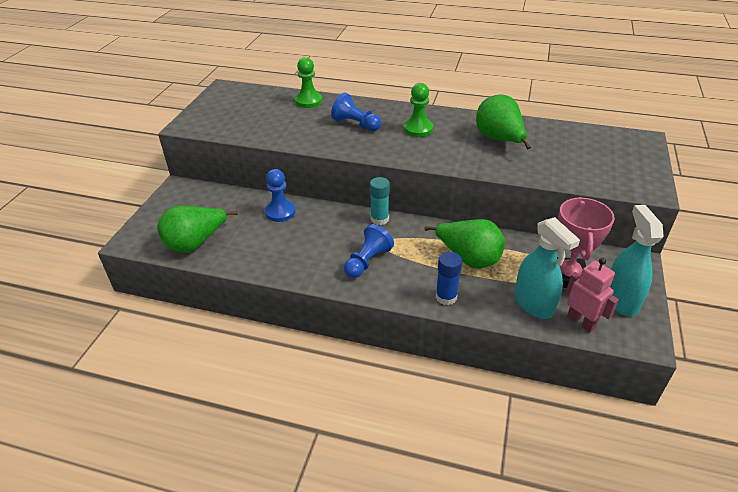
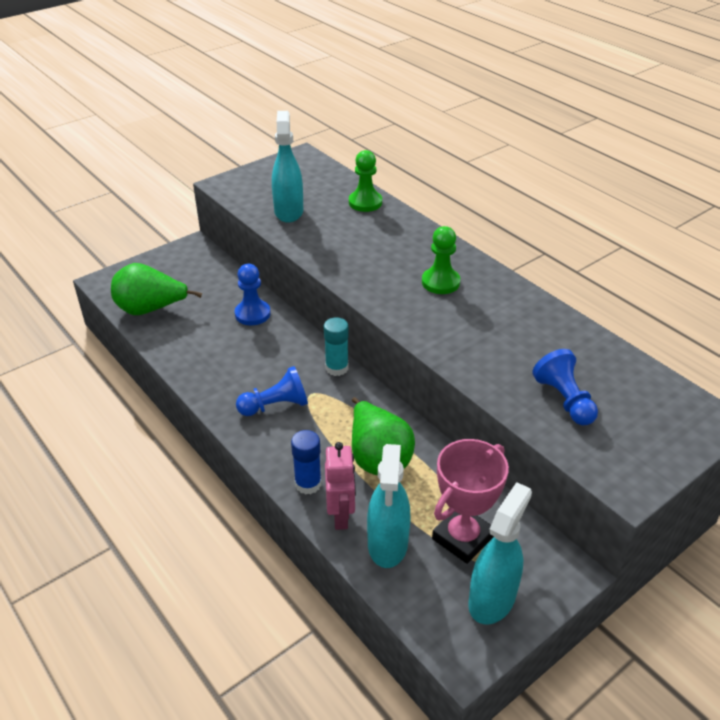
camera: 35 degrees right, 0 degrees up
(261, 125) = (289, 211): none -> turquoise spray bottle
(356, 124) = (381, 249): blue pawn -> blue pawn (564, 400)
(499, 140) = (517, 335): green pear -> none
(581, 322) = (415, 593): pink robot -> pink robot (341, 516)

